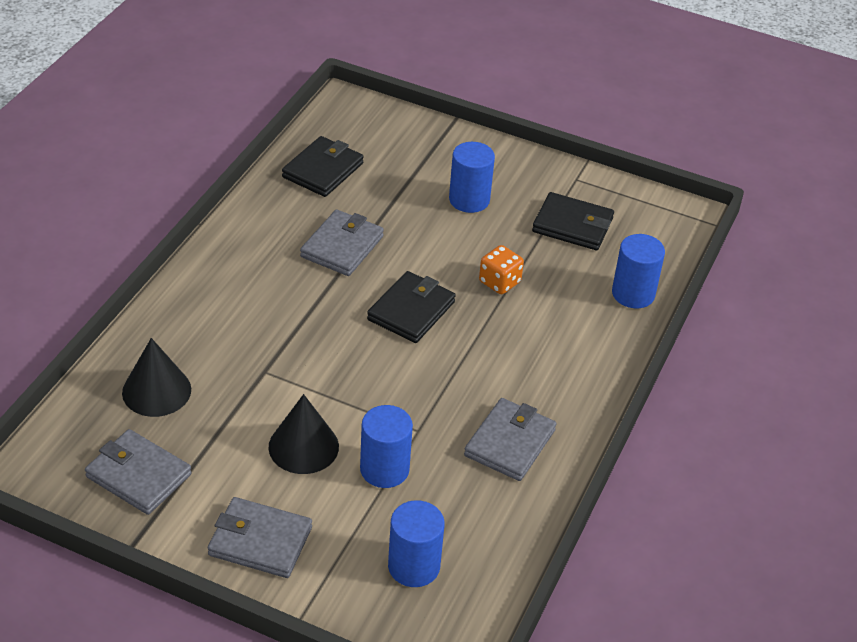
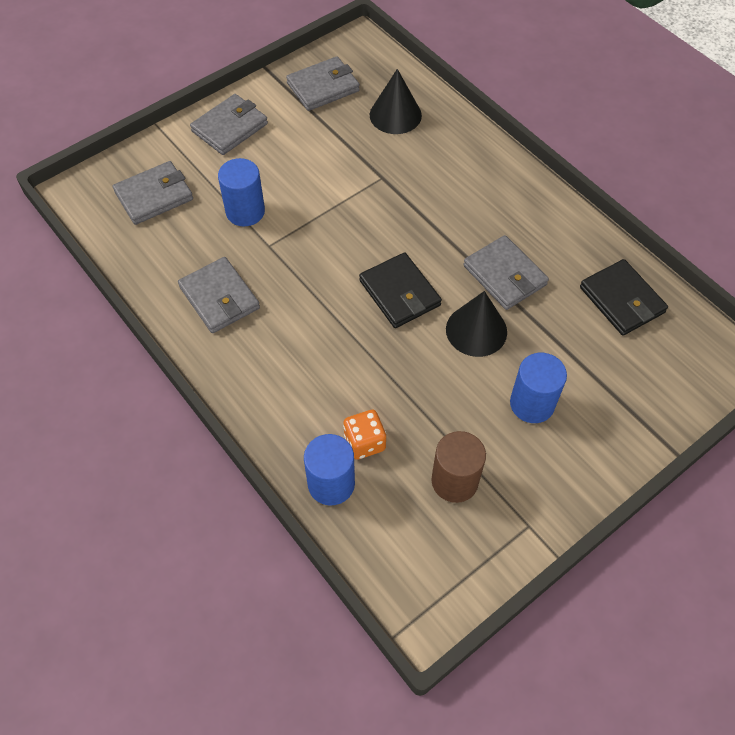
camera: 120 degrees right, 15 degrees up
(303, 446) = (295, 175): black cone -> black cone (476, 330)
(414, 566) = (154, 196): blue cylinder -> grey wallet
(499, 282) = (403, 375): orange dice -> orange dice (364, 442)
(572, 225) = (454, 481): black wallet -> brown cylinder

